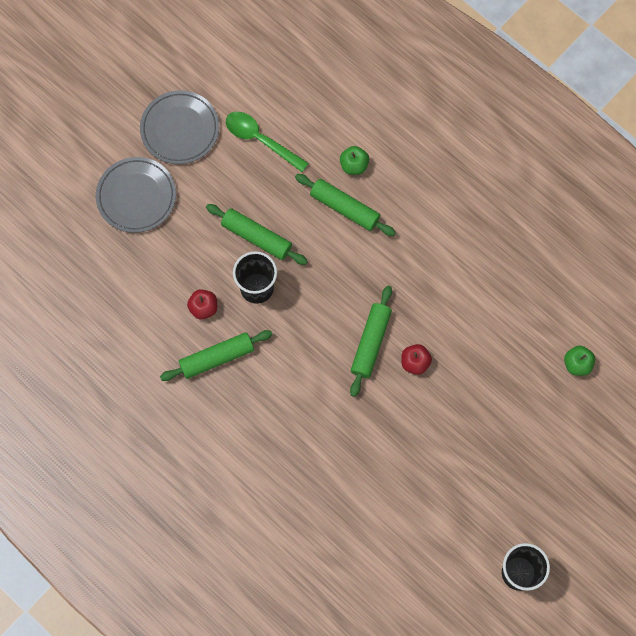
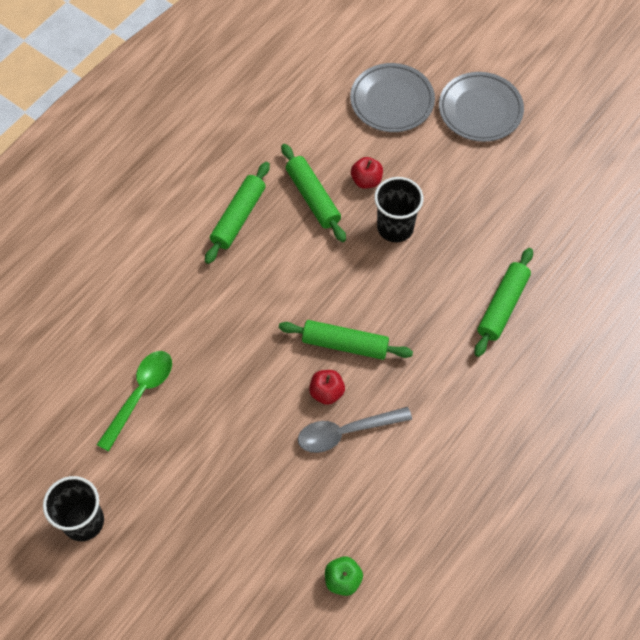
camera: 85 degrees right, 10 degrees down
(180, 129) = (564, 140): grey plate -> grey plate (392, 101)
(256, 237) = (453, 222): green rolling pin -> green rolling pin (238, 217)
(260, 140) = (568, 216): green spoon -> green spoon (140, 394)
(354, 165) = (556, 312): green apple -> none
(452, 350) = (346, 432): none -> grey spoon

